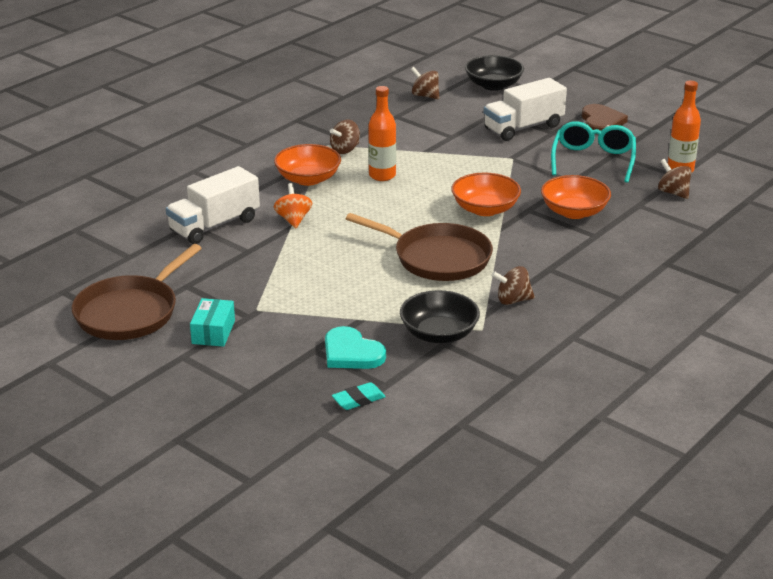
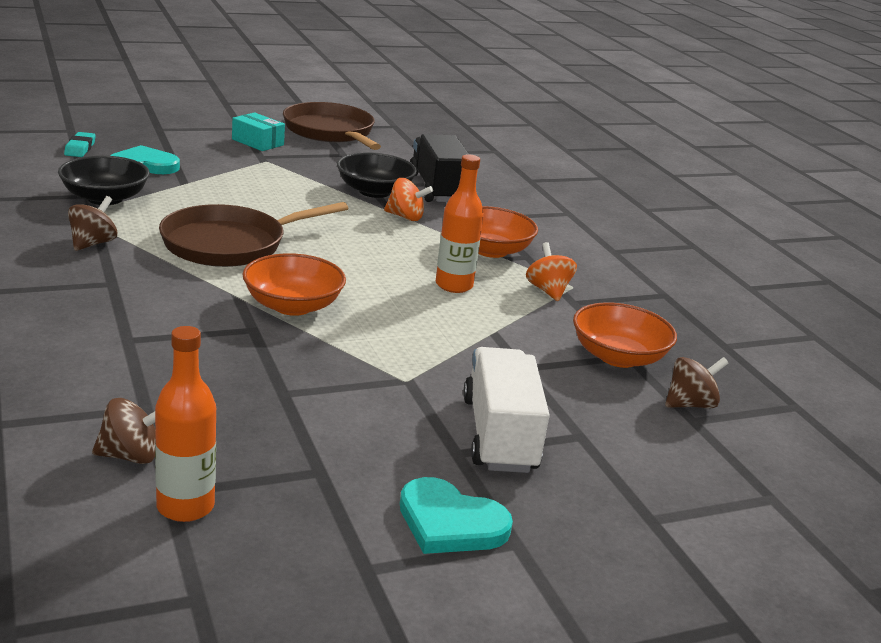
camera: 115 degrees right, 5 degrees down
(214, 225) = (437, 189): white truck -> black truck
(345, 150) = (548, 291): brown spinning top -> orange spinning top
(493, 85) = (698, 483): black bowl -> black bowl (374, 191)
(574, 212) = (202, 353): orange bowl -> orange bowl (618, 357)
(593, 160) = (321, 440): turquoise glasses -> none
(601, 122) = (450, 522): brown heart -> turquoise heart

